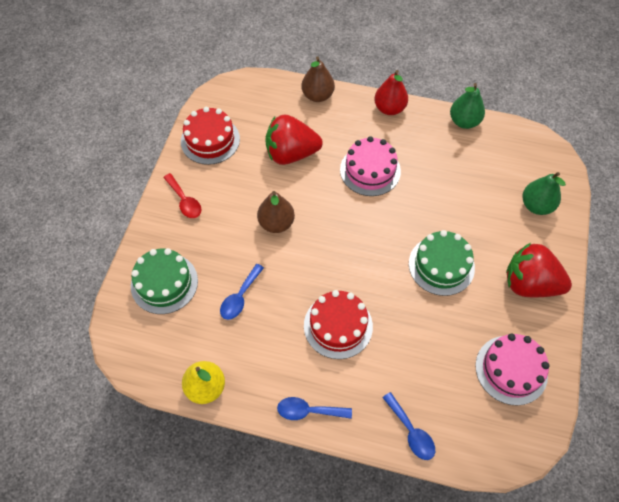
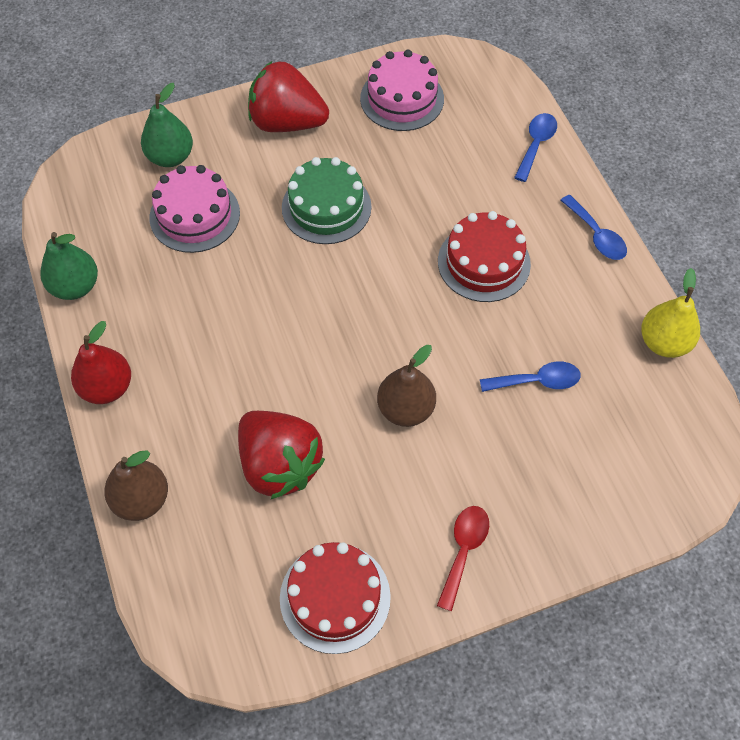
camera: 125 degrees left, 0 degrees up
(164, 283) = (595, 480): green cake -> none
(370, 170) = (239, 350): pink cake -> pink cake (195, 215)
(529, 284) = (287, 122): red strawberry -> red strawberry turned 120 degrees clockwise

